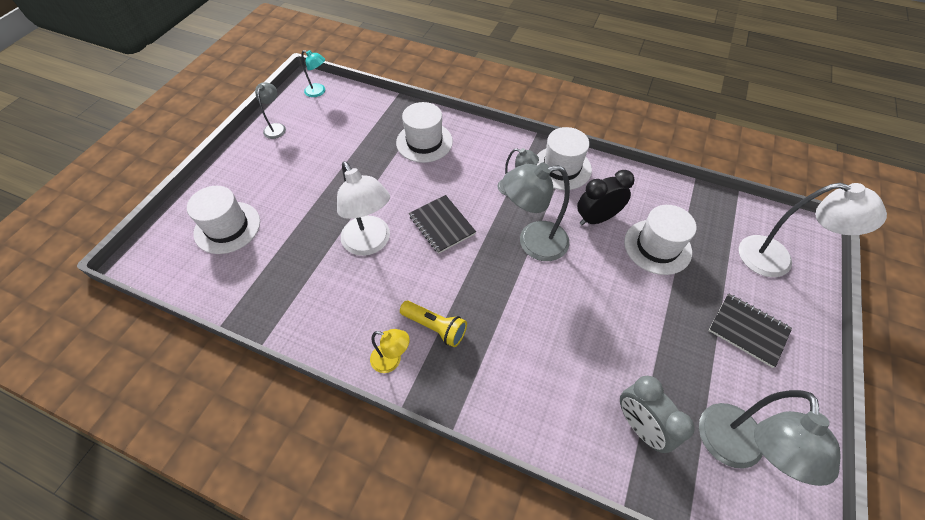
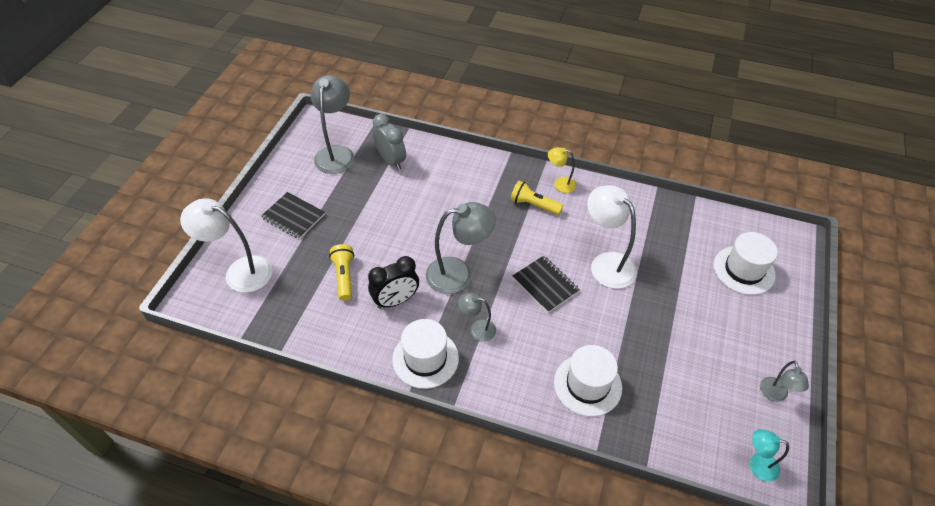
camera: 175 degrees right, 5 degrees down
(657, 247) = (344, 276): white hat -> yellow flashlight

